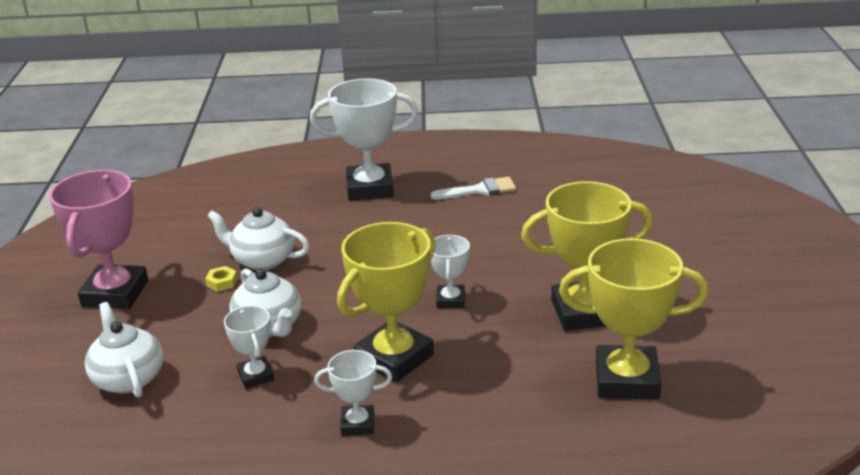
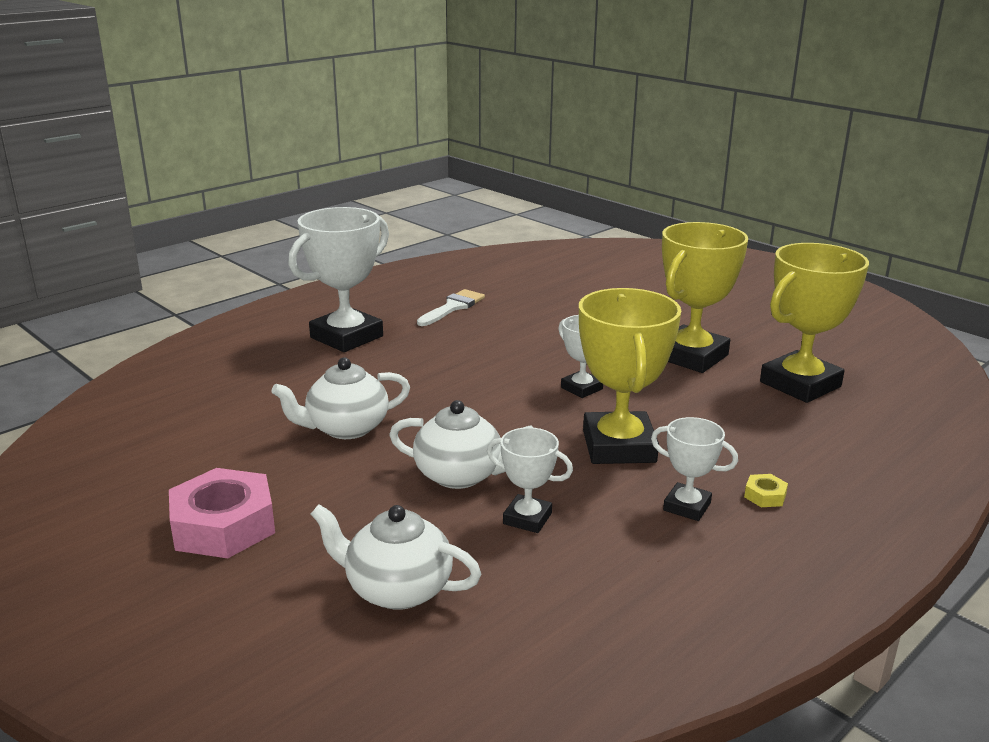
camera: 45 degrees left, 5 degrees down
(115, 293) = (223, 525): pink trophy -> pink nut
(222, 282) = (338, 463): yellow nut -> yellow nut (765, 496)
(357, 424) = (687, 506): white trophy -> white trophy turned 75 degrees clockwise

